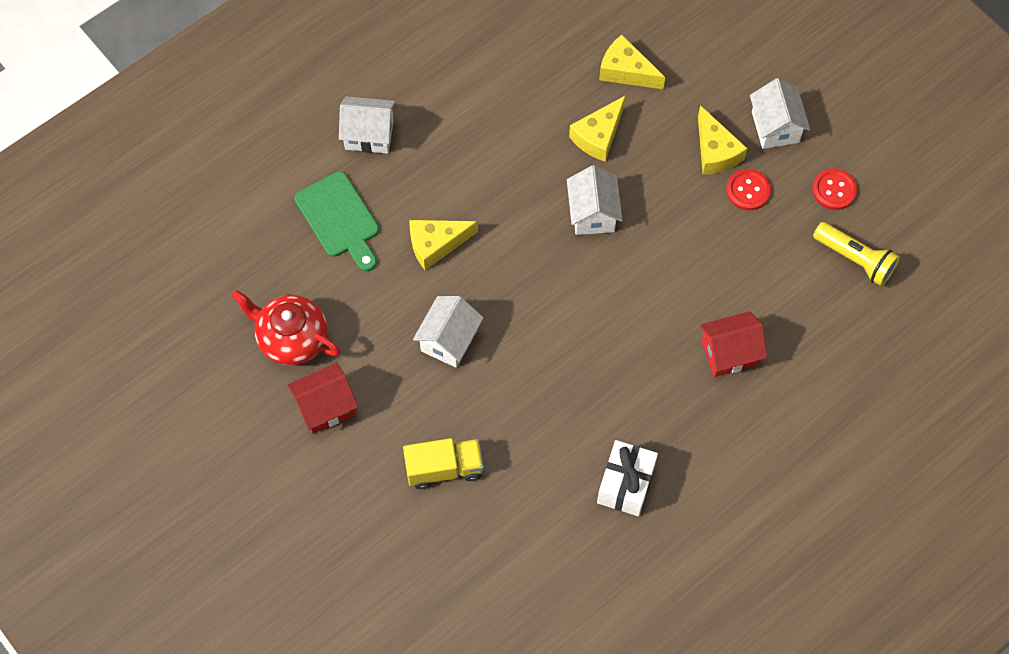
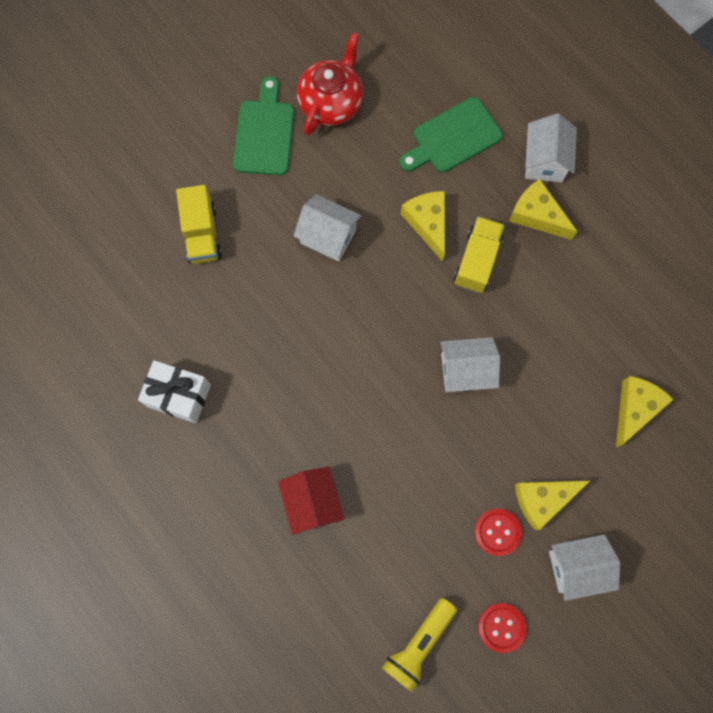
camera: 90 degrees right, 10 degrees up
(325, 407) = (264, 133): red house -> green cutting board
(477, 200) = (477, 261): none -> yellow truck
(598, 136) = (555, 378): yellow cheese -> yellow cheese (537, 215)

